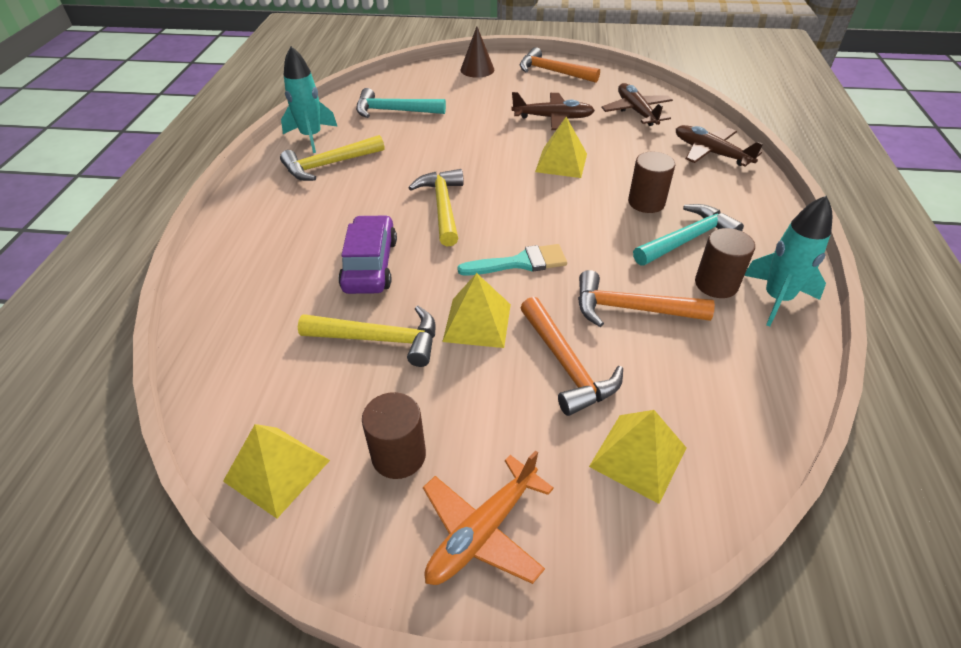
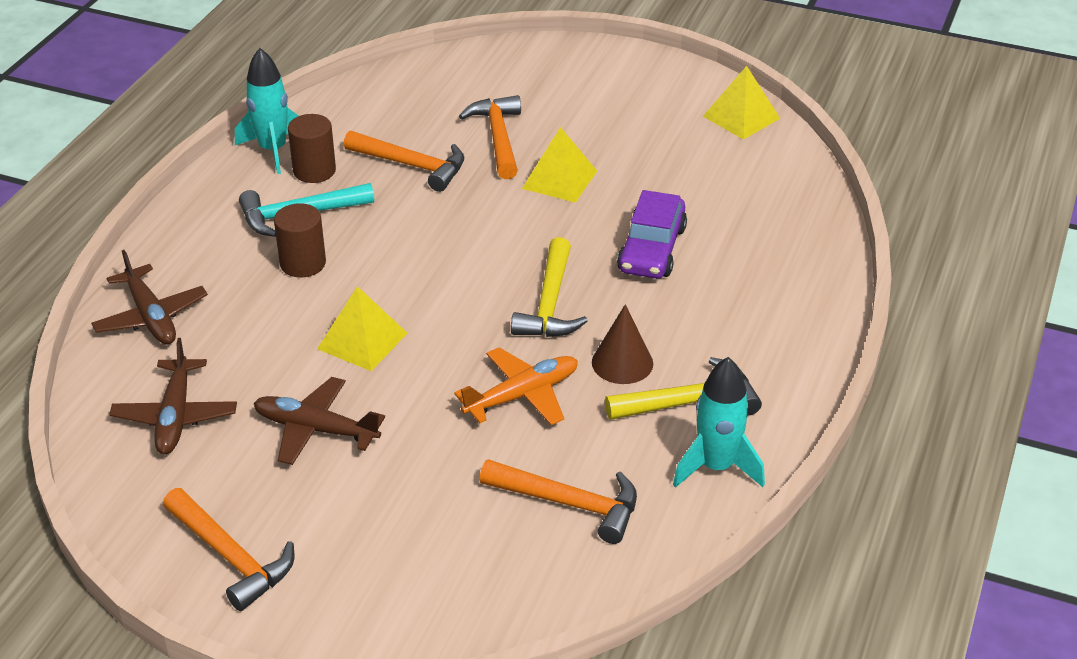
camera: 165 degrees left, 5 degrees down
(380, 339) = (653, 182): yellow hammer -> none
(394, 111) = (570, 504): turquoise hammer -> orange hammer
(398, 455) = (651, 110): brown cylinder -> none
(477, 69) = (372, 600): brown cone -> brown cone (622, 363)
(483, 531) = (604, 70): orange plane -> orange plane (522, 395)
(520, 263) = (491, 223): turquoise brush -> none
(638, 457) = (481, 83): yellow pyramid -> none

